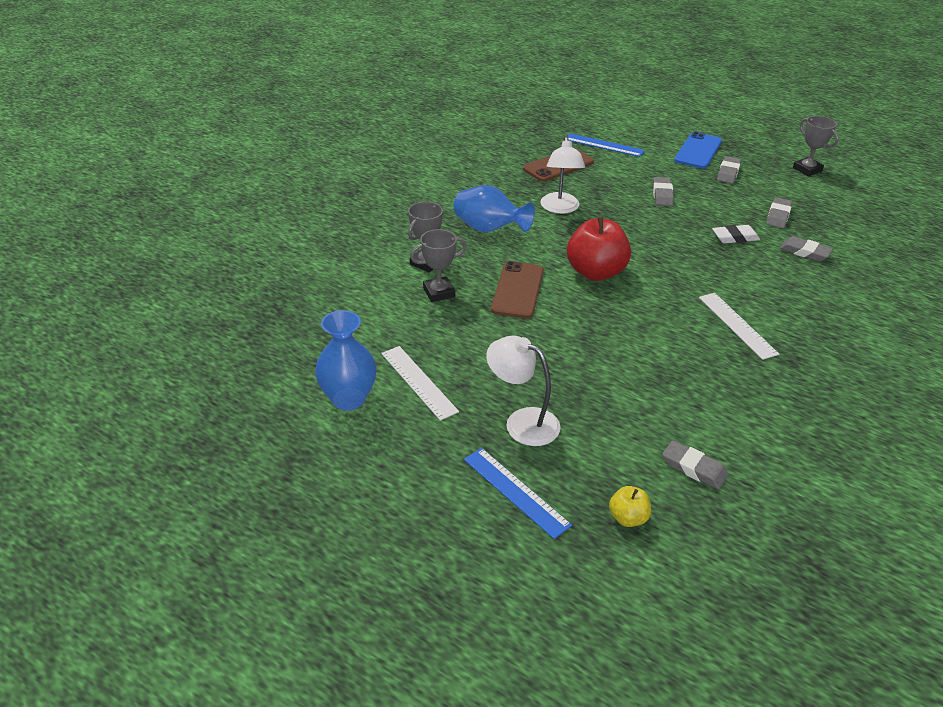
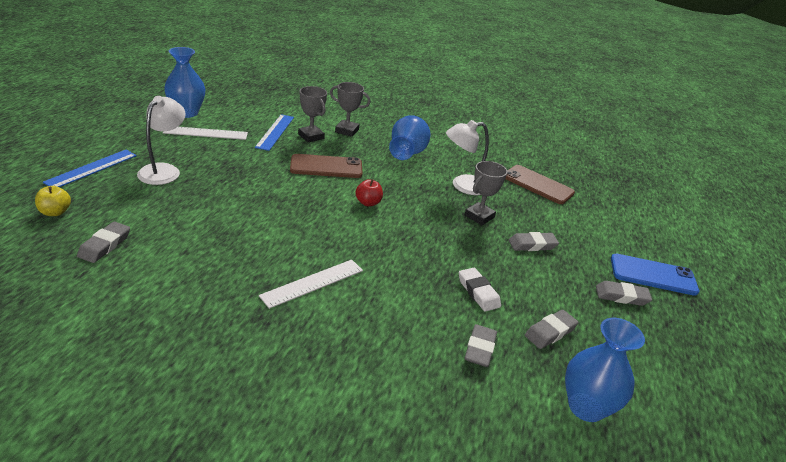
camera: 70 degrees right, 5 degrees down
(418, 382) = (206, 133): white ruler -> white ruler turned 45 degrees clockwise
(595, 272) = (368, 203): red apple -> red apple, size x0.48
(604, 145) = (602, 211): blue ruler -> blue ruler (275, 132)
(778, 216) = (550, 332): grey eraser -> grey eraser turned 45 degrees counterclockwise
(807, 169) = (697, 373): grey trophy -> grey trophy (479, 216)
(852, 222) = (586, 407): none -> blue vase

